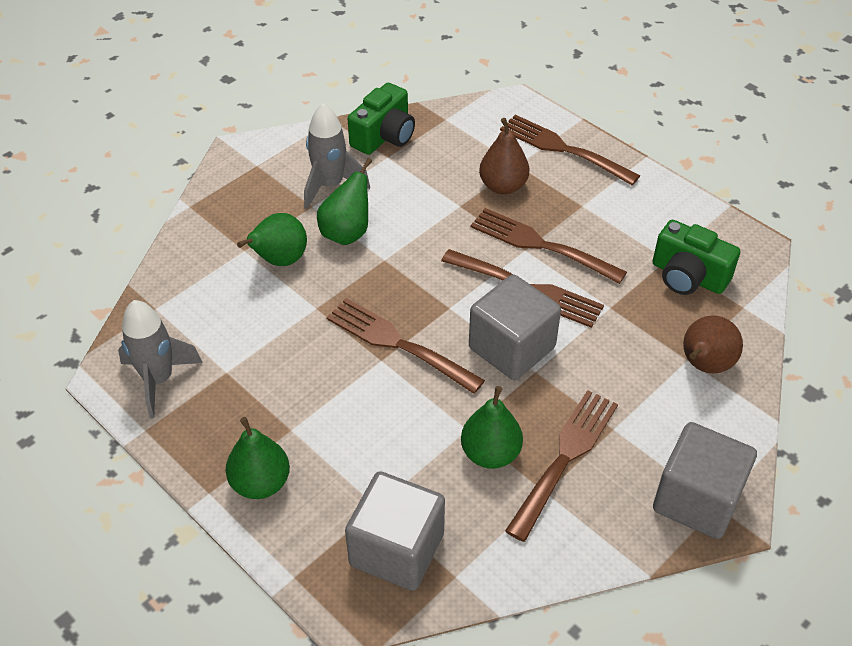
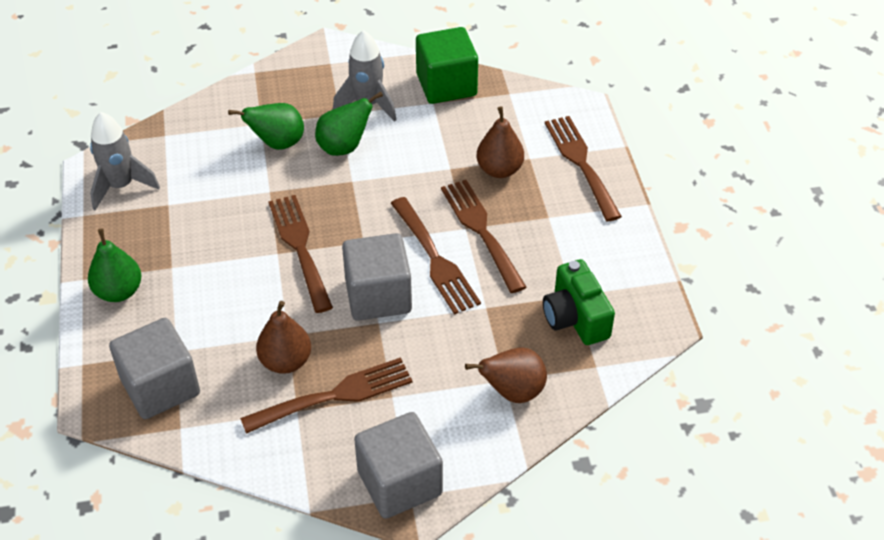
camera: 35 degrees right, 0 degrees up
(384, 136) = (446, 85): green camera -> green cube
(490, 454) = (286, 361): green pear -> brown pear

